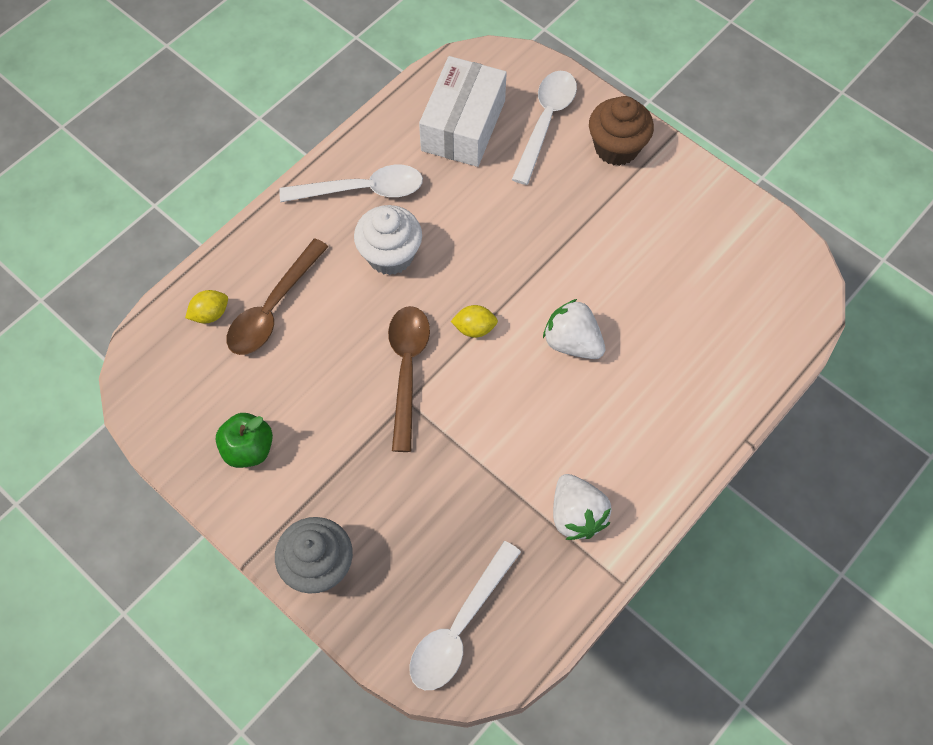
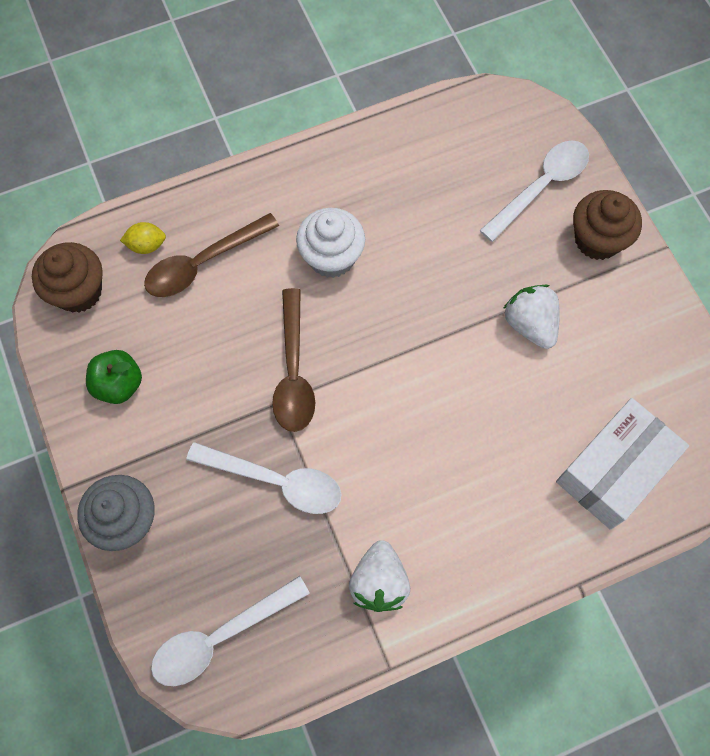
camera: 25 degrees right, 5 degrees up
(165, 382) = (78, 291): none -> brown cupcake
(363, 190) = (337, 184): white spoon -> white spoon (276, 481)
(407, 369) = (293, 372): brown spoon -> brown spoon turned 150 degrees clockwise
(463, 125) = (460, 159): white box -> white box (613, 470)
(474, 328) = (374, 360): yellow lemon -> none
(572, 342) = (458, 413): white strawberry -> white strawberry (530, 324)

